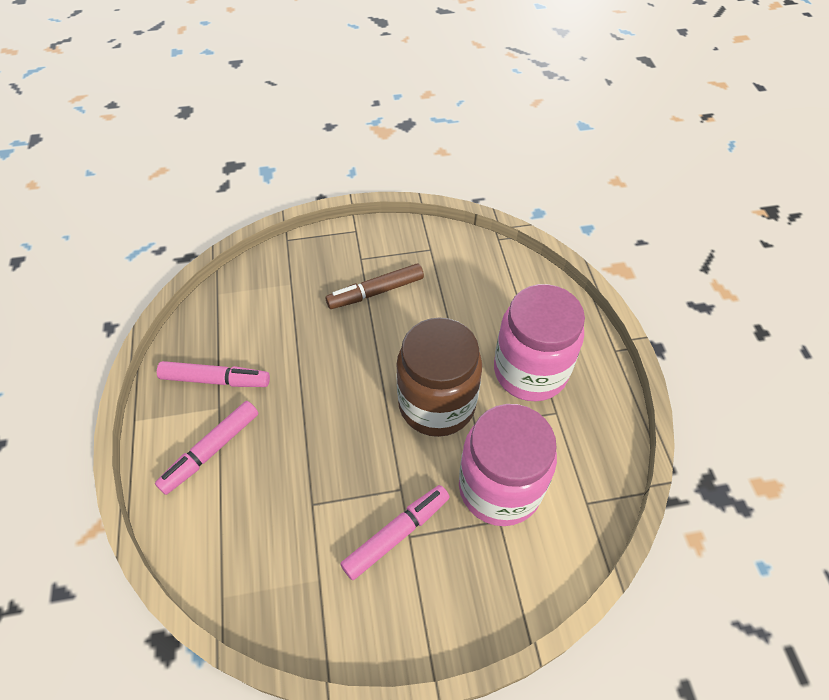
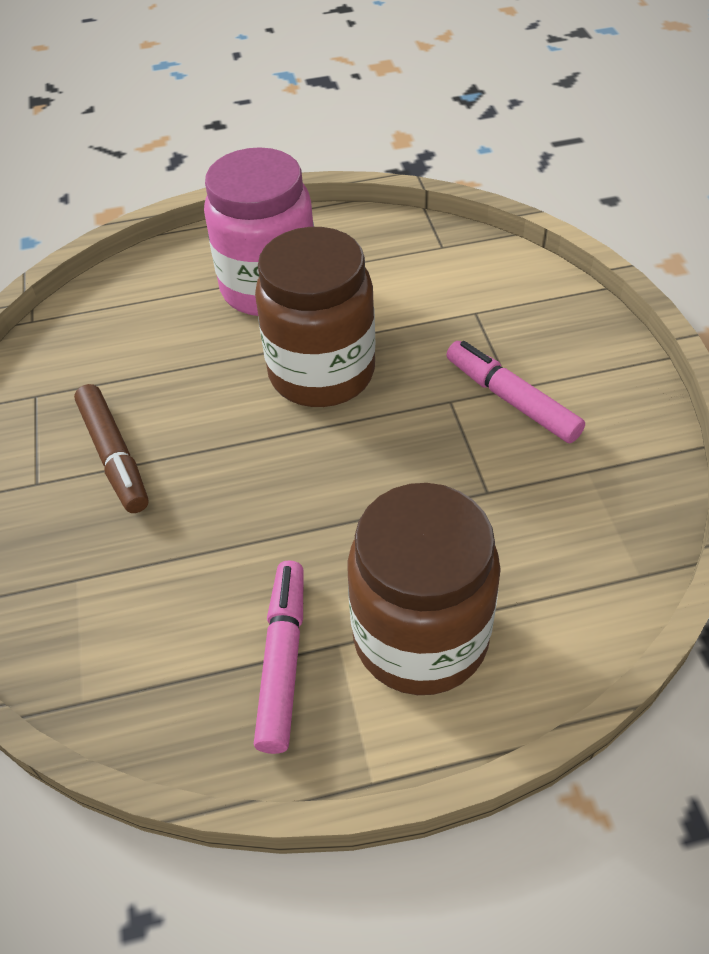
camera: 90 degrees left, 5 degrees down
(211, 451) = (420, 637): pink marker -> brown jar
(499, 488) = (434, 312): pink jar -> none

